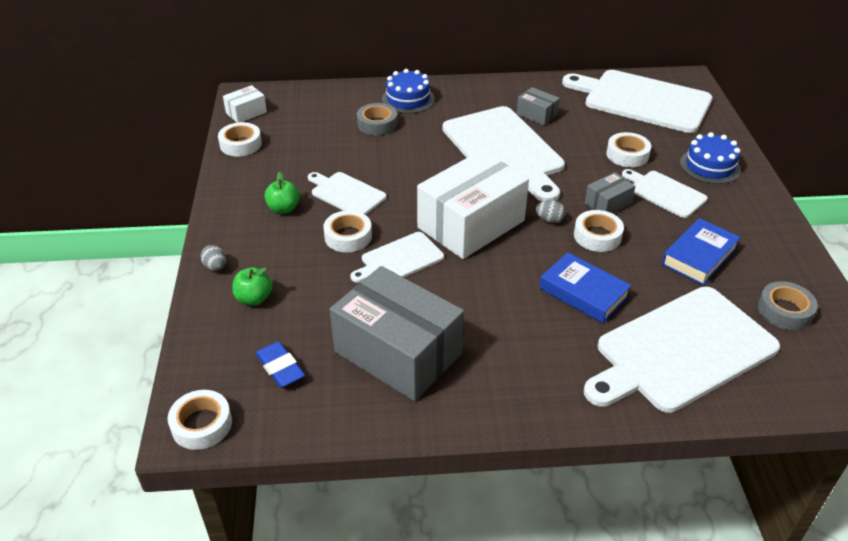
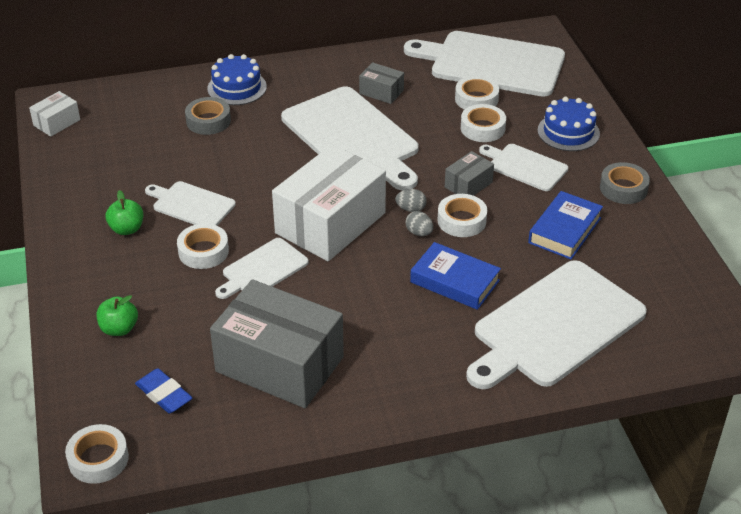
camera: 10 degrees left, 0 degrees up
(215, 267) = (69, 301): grey egg -> grey egg (419, 233)
(241, 144) = (60, 161): white tape -> white tape (476, 99)
(784, 311) = (650, 275): grey tape -> grey tape (623, 188)

